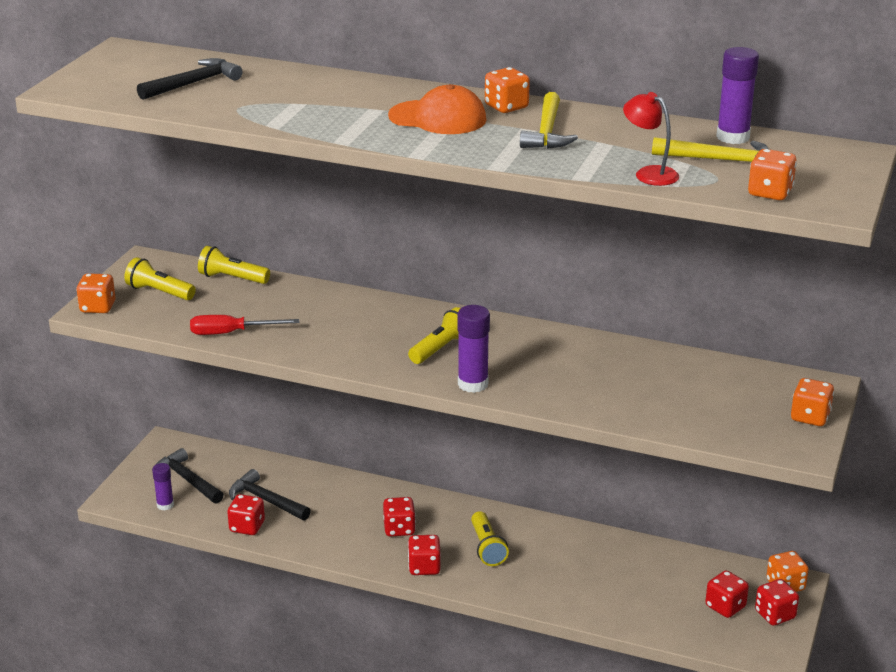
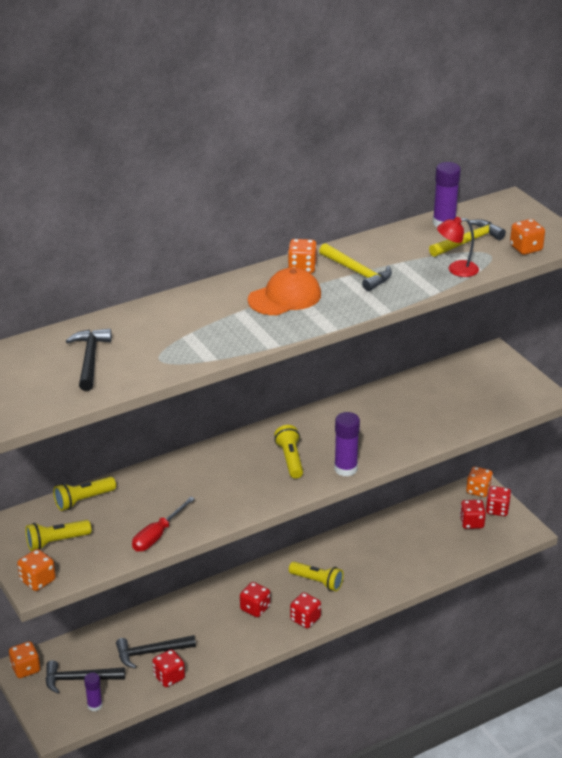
camera: 50 degrees left, 5 degrees up
(810, 417) = (518, 375): orange dice -> orange dice (26, 668)

